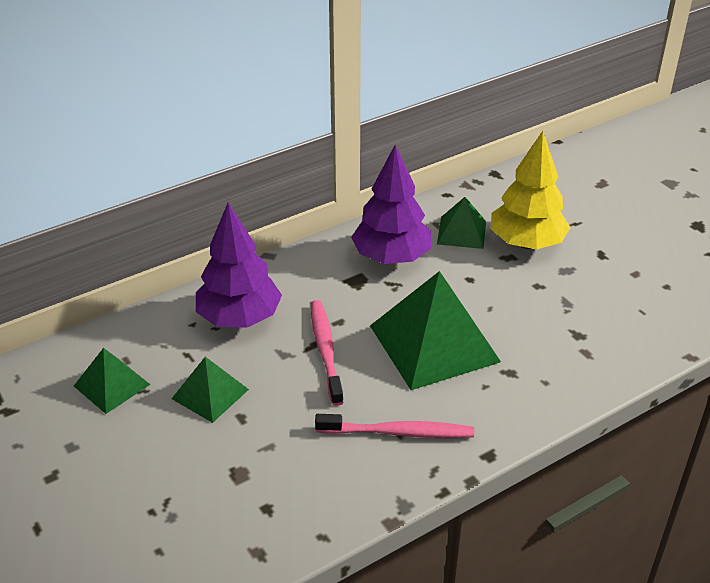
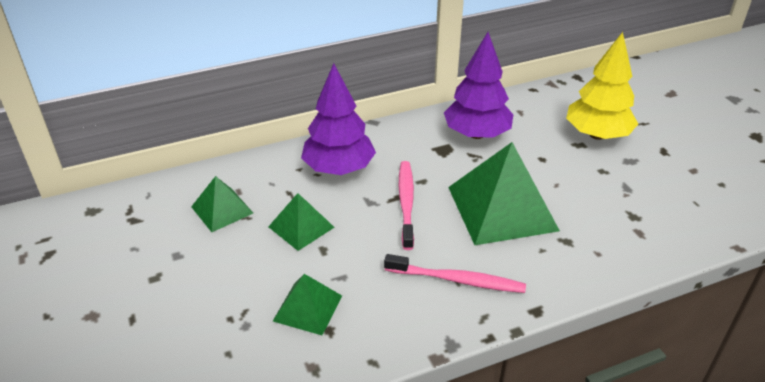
camera: 10 degrees right, 0 degrees up
(461, 232) = (541, 120): green pyramid -> green pyramid (307, 308)

